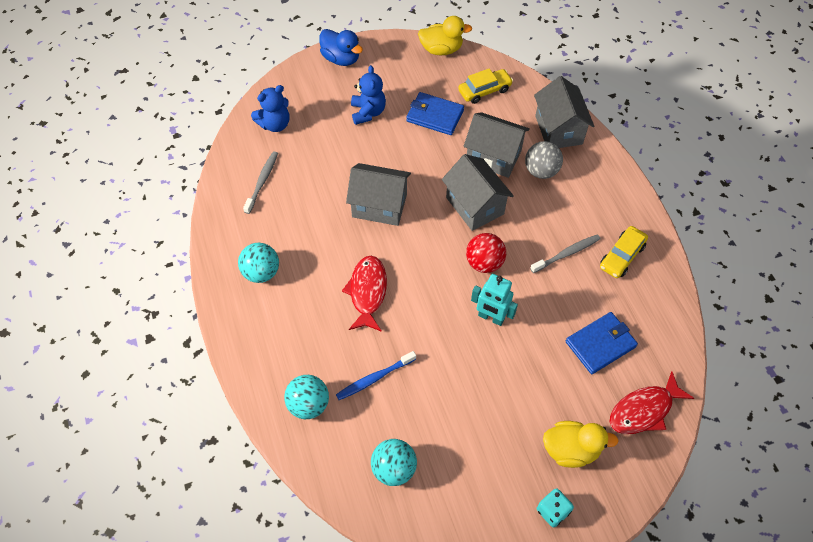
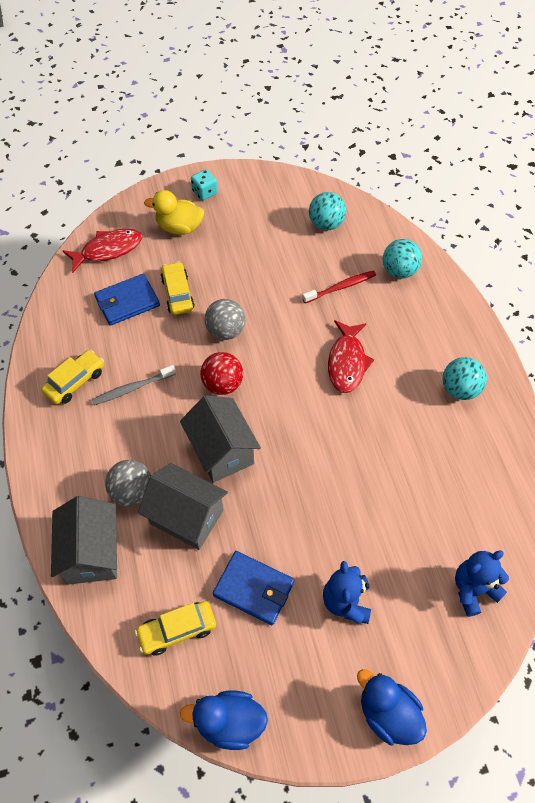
camera: 175 degrees left, 0 degrees up
(262, 182) = (476, 500): grey toothbrush -> none
(374, 378) = (340, 287): blue toothbrush -> red toothbrush
(379, 206) = (333, 458): grey house -> none
(441, 49) = (229, 722): yellow duck -> blue duck
(491, 317) = (226, 331): turquoise robot -> grey ball
(550, 358) = (178, 293): none -> yellow car

